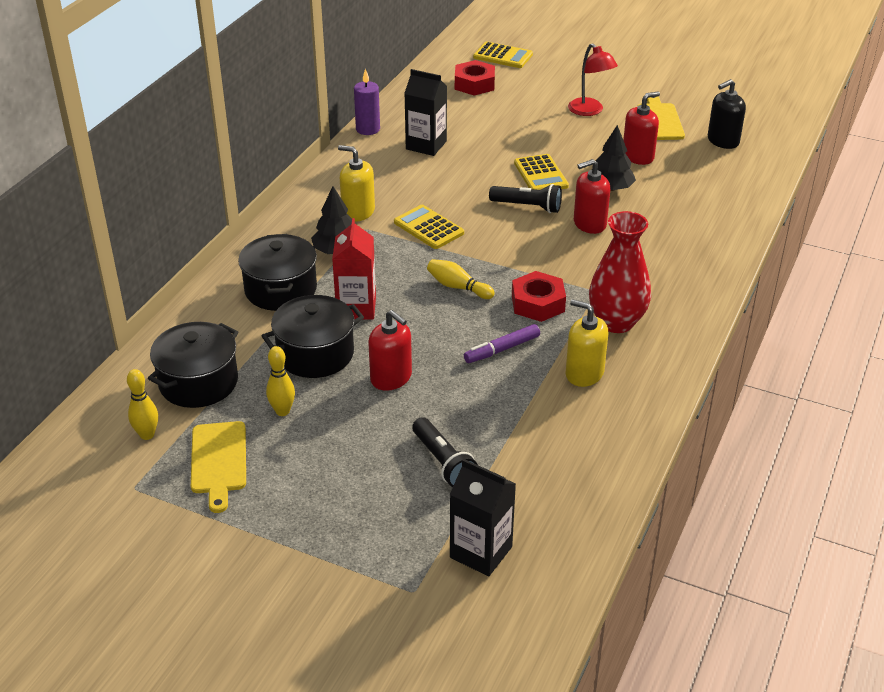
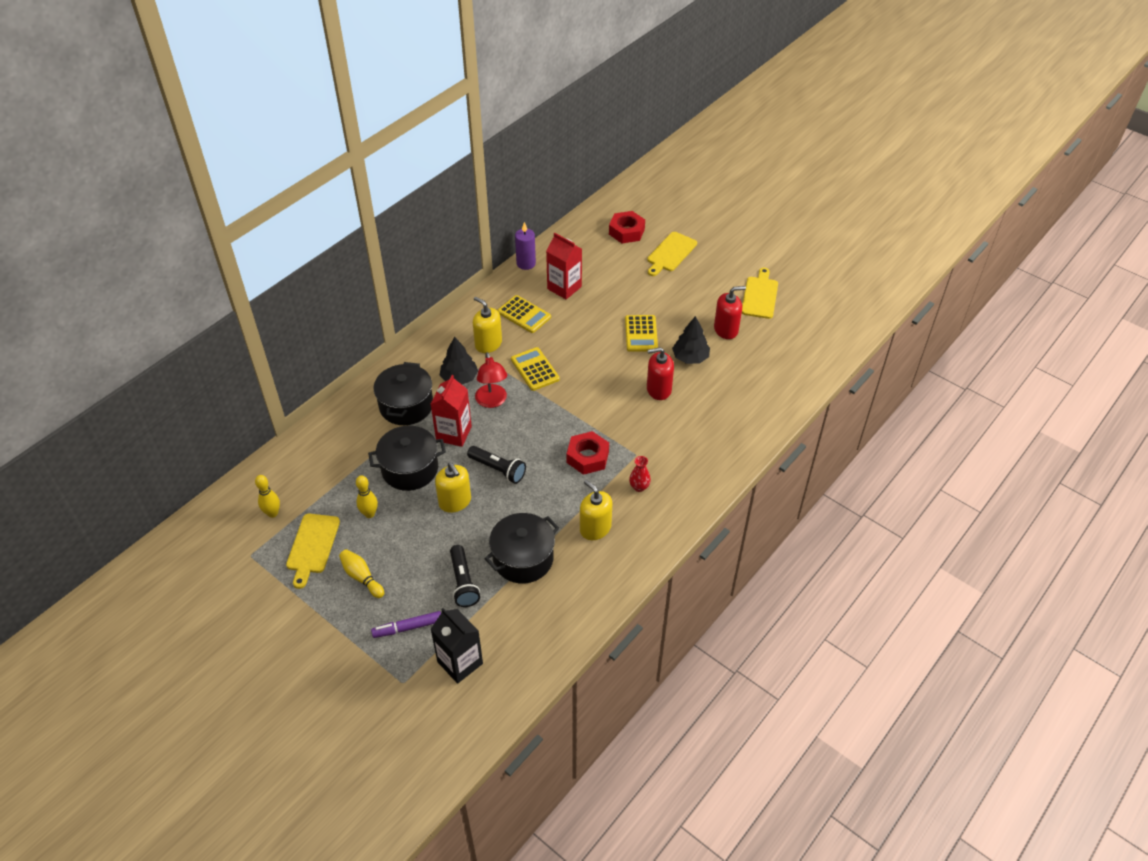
camera: 15 degrees right, 10 degrees up
(198, 382) = (321, 476): black pot -> black pot (523, 559)
(391, 378) = (455, 501): red soap dispenser -> yellow soap dispenser
(426, 145) = (564, 288): black carton -> red carton
(458, 287) = (534, 430): yellow bowling pin -> yellow bowling pin (362, 577)
(502, 349) = (544, 493): purple marker -> purple marker (408, 627)
(503, 56) = (661, 205): yellow calculator -> yellow calculator (524, 314)
(527, 206) = (618, 363): black flashlight -> black flashlight (498, 469)
(536, 97) = (670, 253): none -> yellow cutting board
(590, 111) = (707, 276): red lamp -> red lamp (492, 401)
(616, 322) = (639, 487): red vase -> red vase, size x0.45
(723, 141) = (802, 326): black soap dispenser -> none

